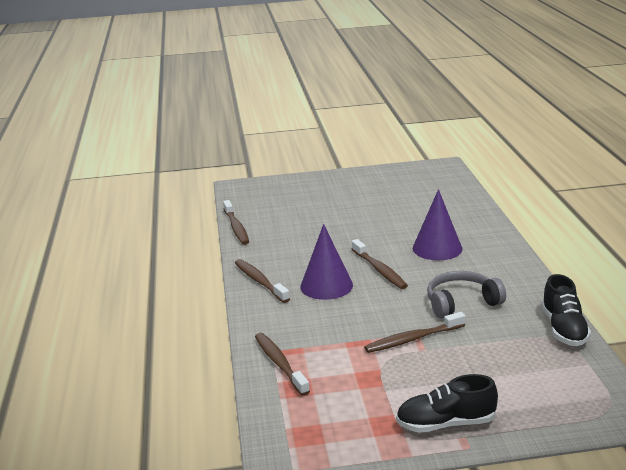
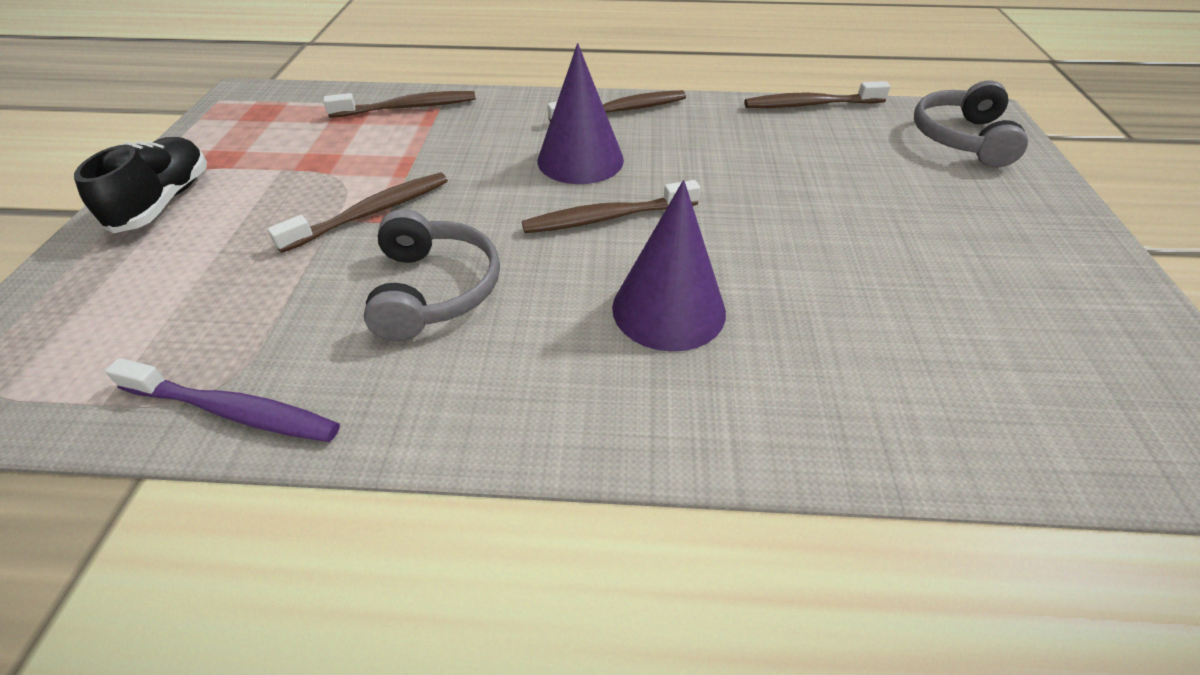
camera: 100 degrees right, 20 degrees up
(265, 193) = (961, 139): none -> grey headphones
(413, 339) = (370, 213): brown toothbrush -> brown toothbrush turned 60 degrees clockwise
(564, 329) = (233, 411): black shoe -> purple toothbrush

